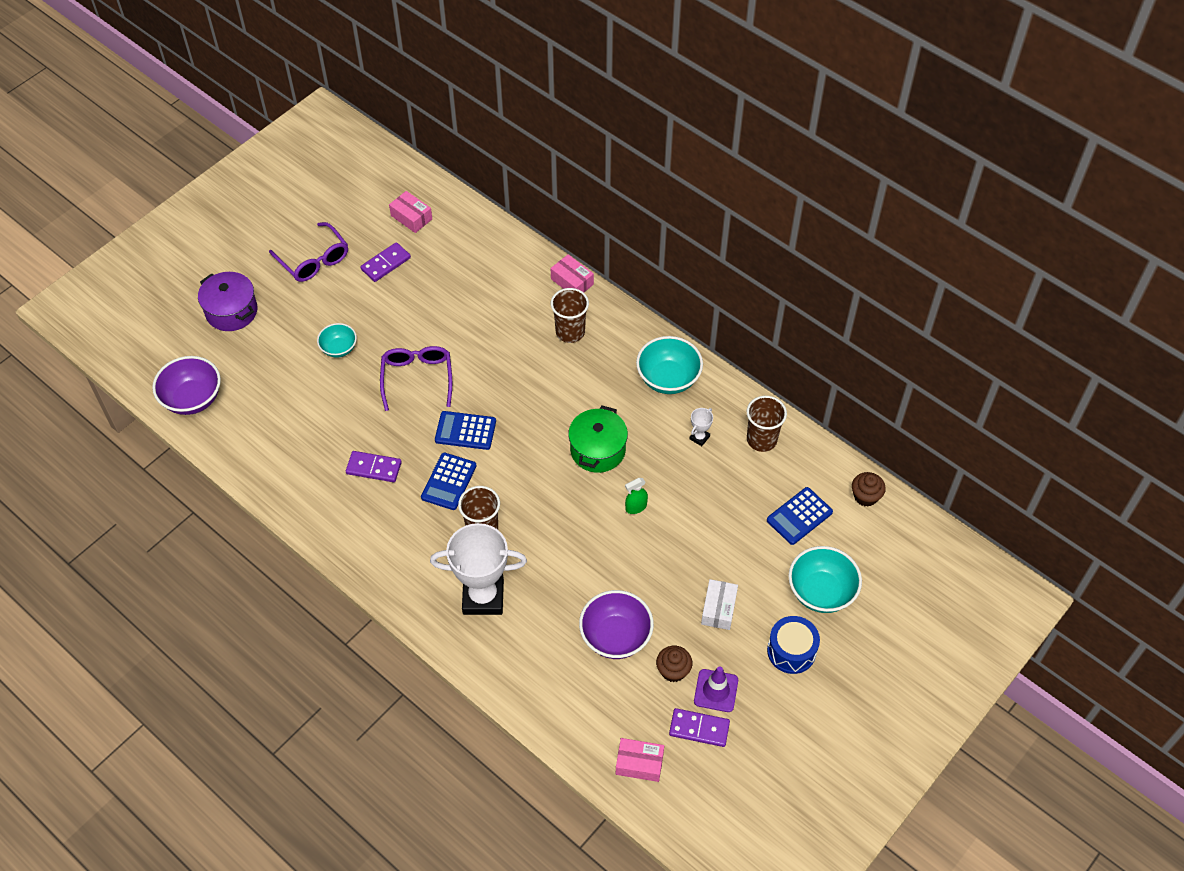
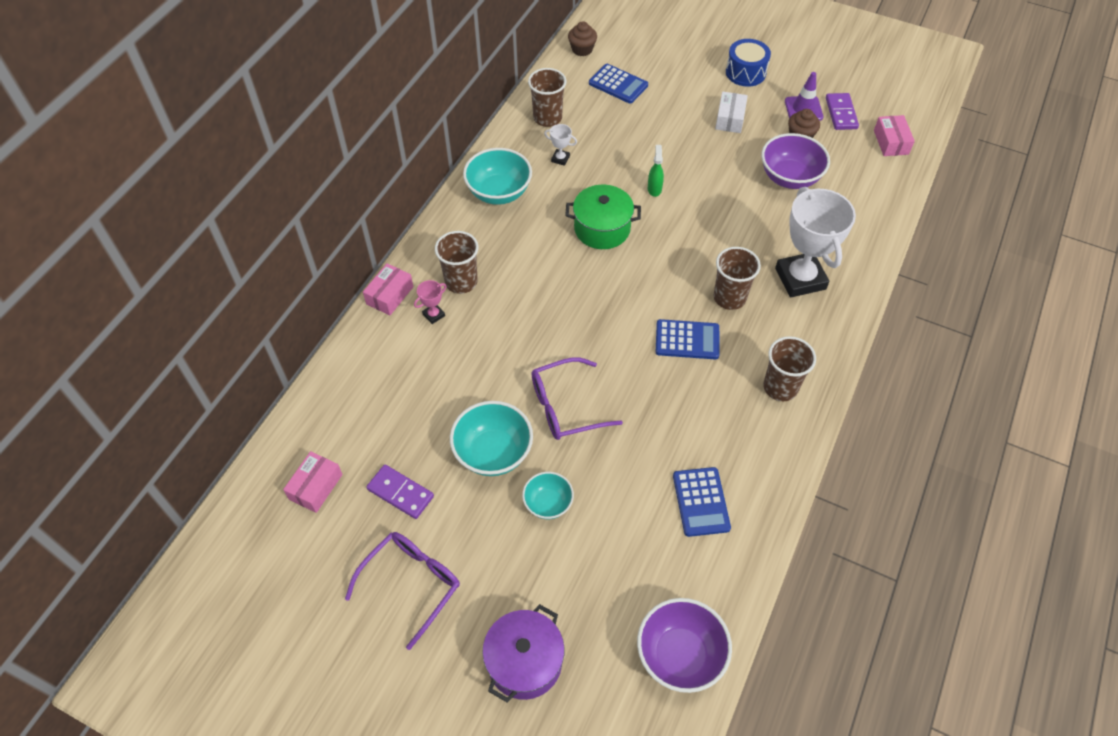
camera: 105 degrees left, 0 degrees up
(374, 468) = (698, 413): purple domino -> none
(374, 537) = (780, 387): none -> brown cup
(465, 431) = (619, 342): blue calculator -> blue calculator (701, 502)
(541, 308) = (433, 315): none -> pink trophy
(636, 507) = (654, 189): green spray bottle -> green spray bottle turned 135 degrees counterclockwise
(718, 609) = (730, 119): white box -> white box turned 75 degrees counterclockwise
(821, 592) = (684, 63): turquoise bowl -> turquoise bowl (493, 452)

